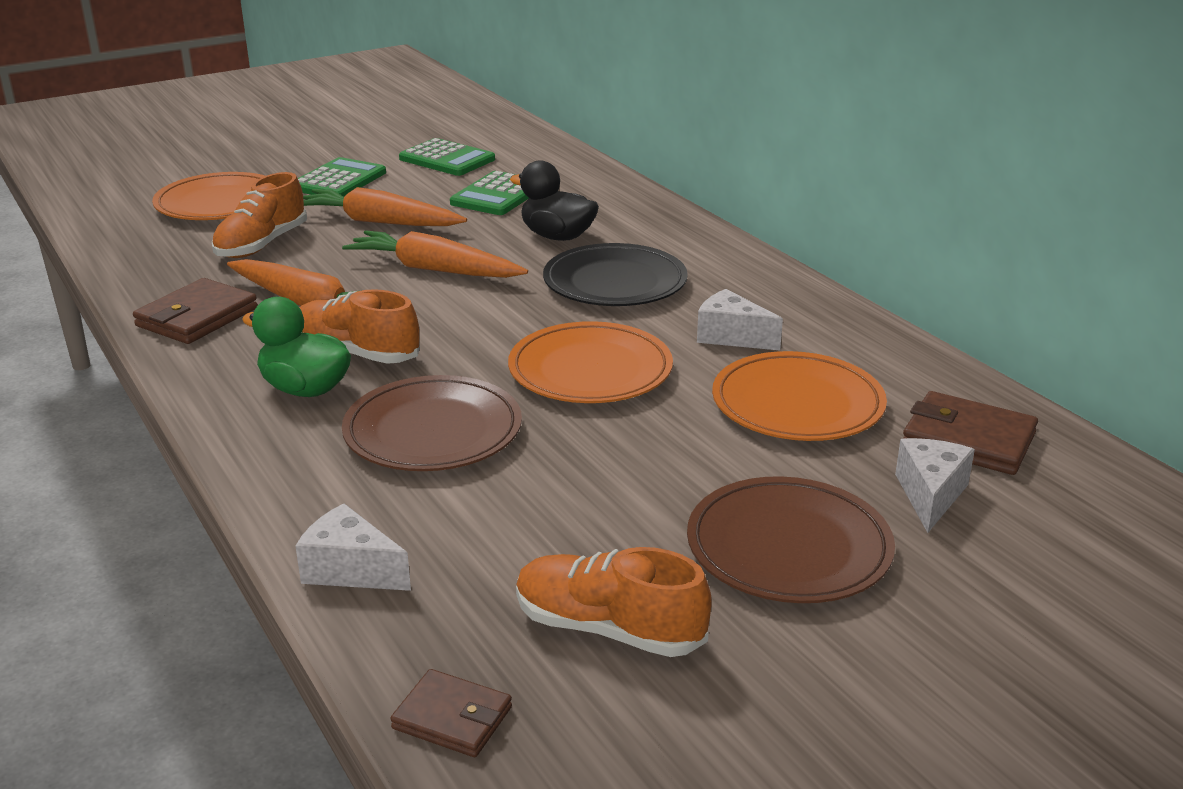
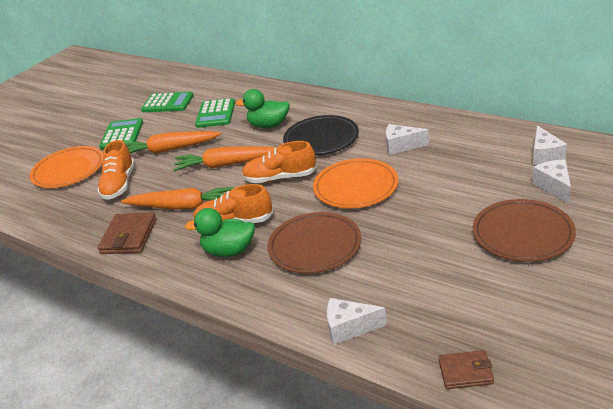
camera: 20 degrees left, 5 degrees up
(557, 236) = (269, 125): black duck -> green duck
(609, 629) = (488, 303): orange shoe -> orange shoe (280, 178)
(797, 404) = (461, 167): orange plate -> none
(968, 439) = (544, 156): brown wallet -> white cheese

